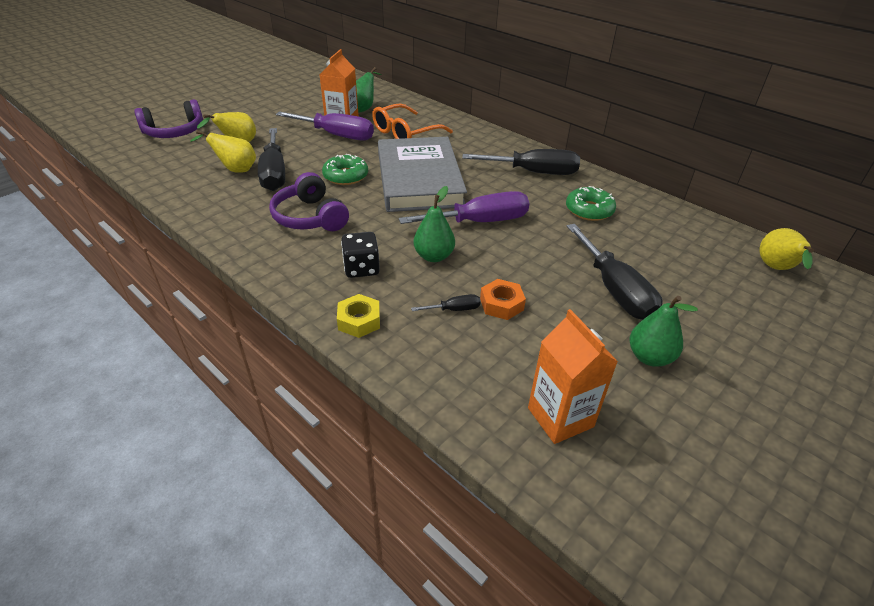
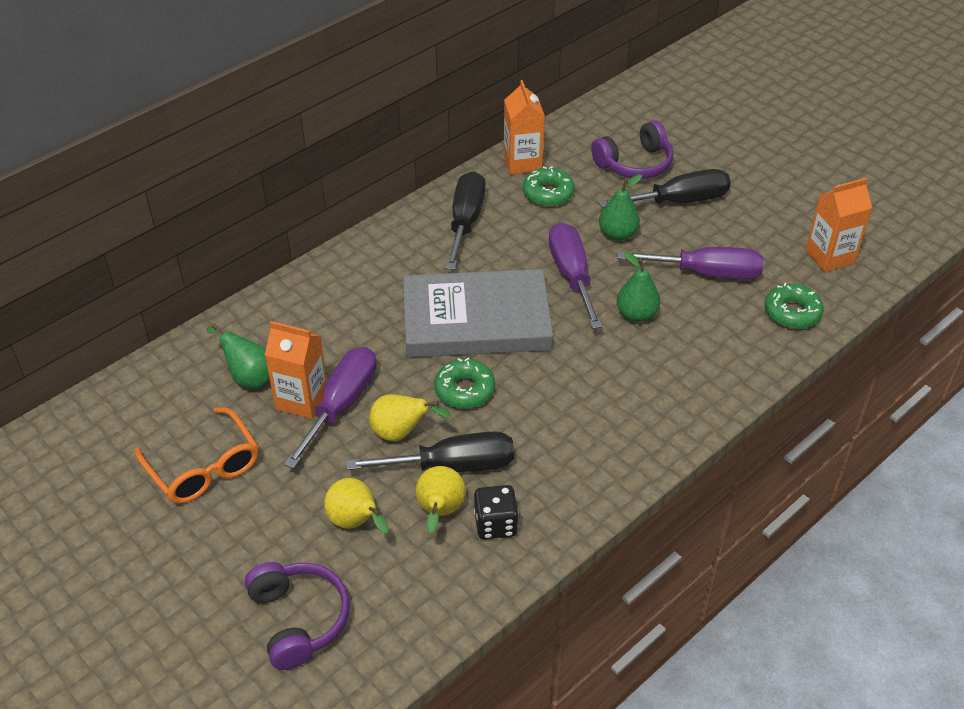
camera: 85 degrees left, 5 degrees up
(310, 217) = (564, 419): purple headphones -> purple headphones (635, 163)
(359, 321) = (741, 369): yellow nut -> none
(361, 268) = (660, 370): black dice -> black dice (495, 524)
(405, 133) = (344, 330): orange glasses -> orange glasses (204, 468)
(449, 369) = (792, 312): none -> green donut
(454, 309) = (717, 304): black screwdriver -> none
(501, 304) = (706, 273): orange nut -> purple screwdriver
(626, 197) = (522, 163): none -> orange carton
(649, 357) = (760, 199): green pear -> green pear (617, 234)
(776, 269) = (641, 104): yellow pear -> yellow pear (401, 433)

